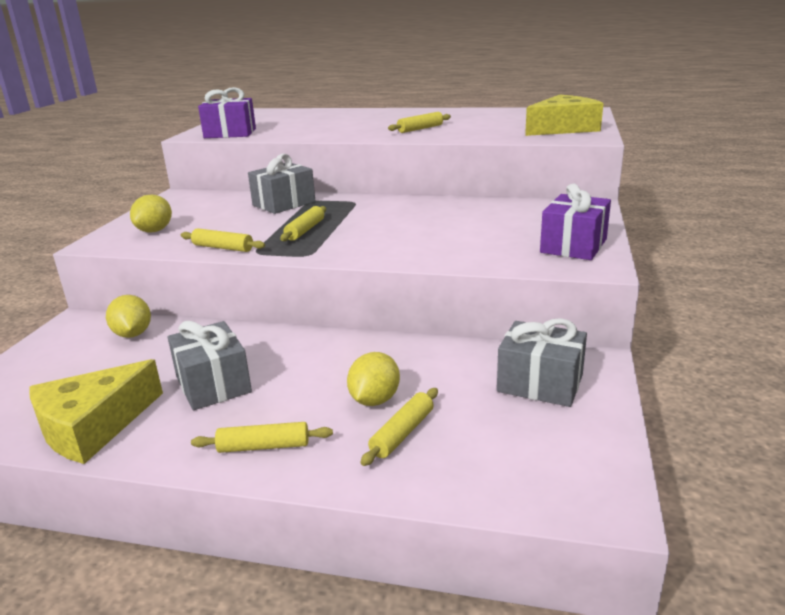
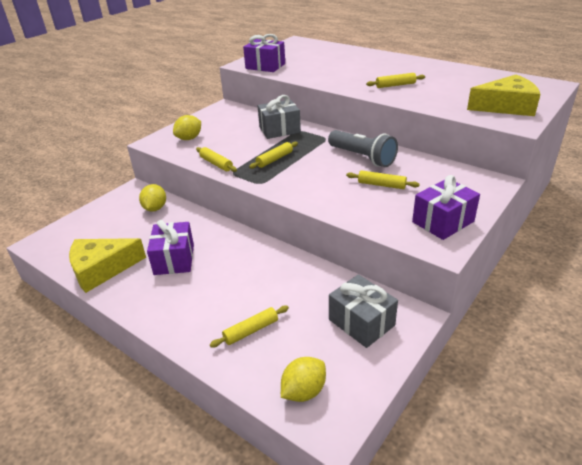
camera: 25 degrees right, 10 degrees up
(213, 384) = (174, 259): grey gift -> purple gift
(264, 446) = (173, 313): yellow rolling pin -> yellow rolling pin (381, 185)
(374, 400) = (252, 300): yellow lemon -> yellow lemon (303, 391)
(419, 210) = (362, 157): none -> grey flashlight

